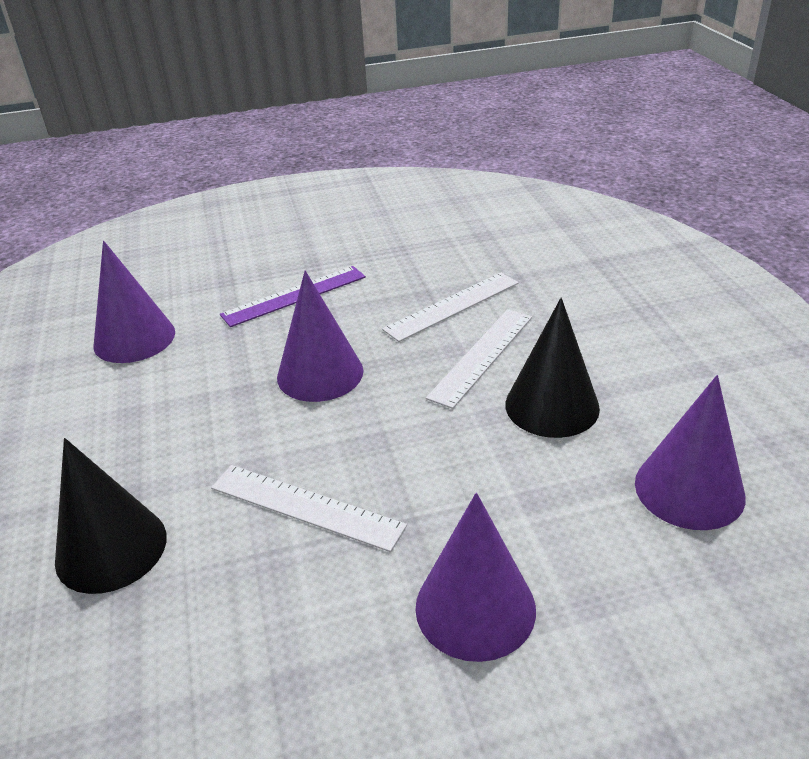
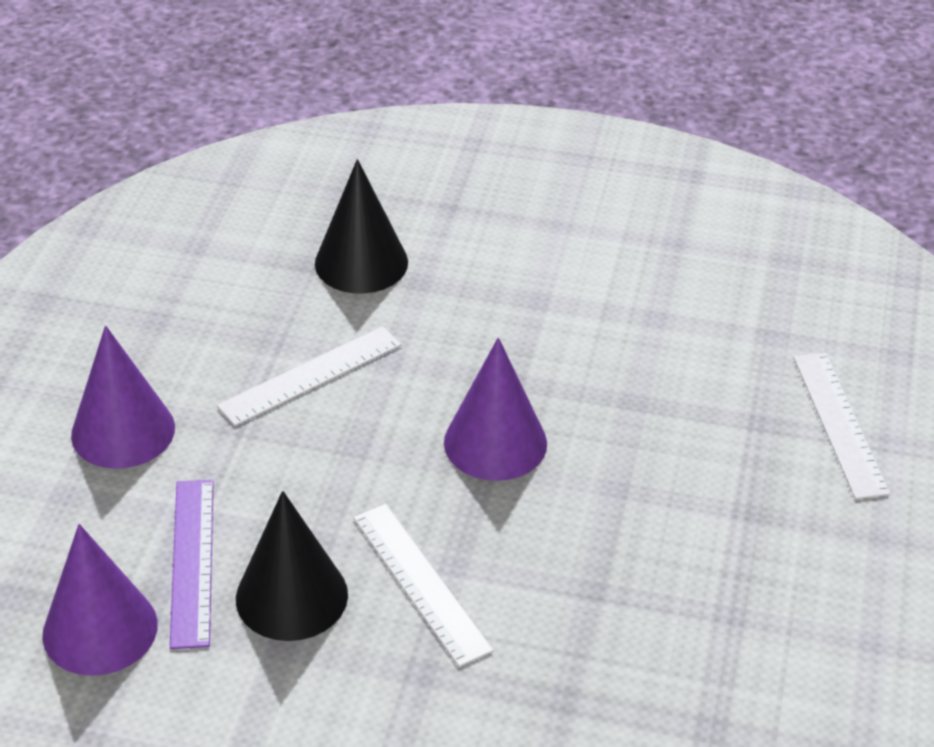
camera: 115 degrees right, 5 degrees up
(134, 338) = (675, 325): purple cone -> none
(294, 295) = (677, 471): purple ruler -> purple ruler (193, 561)
(452, 306) = (544, 604): white ruler -> white ruler (840, 424)

